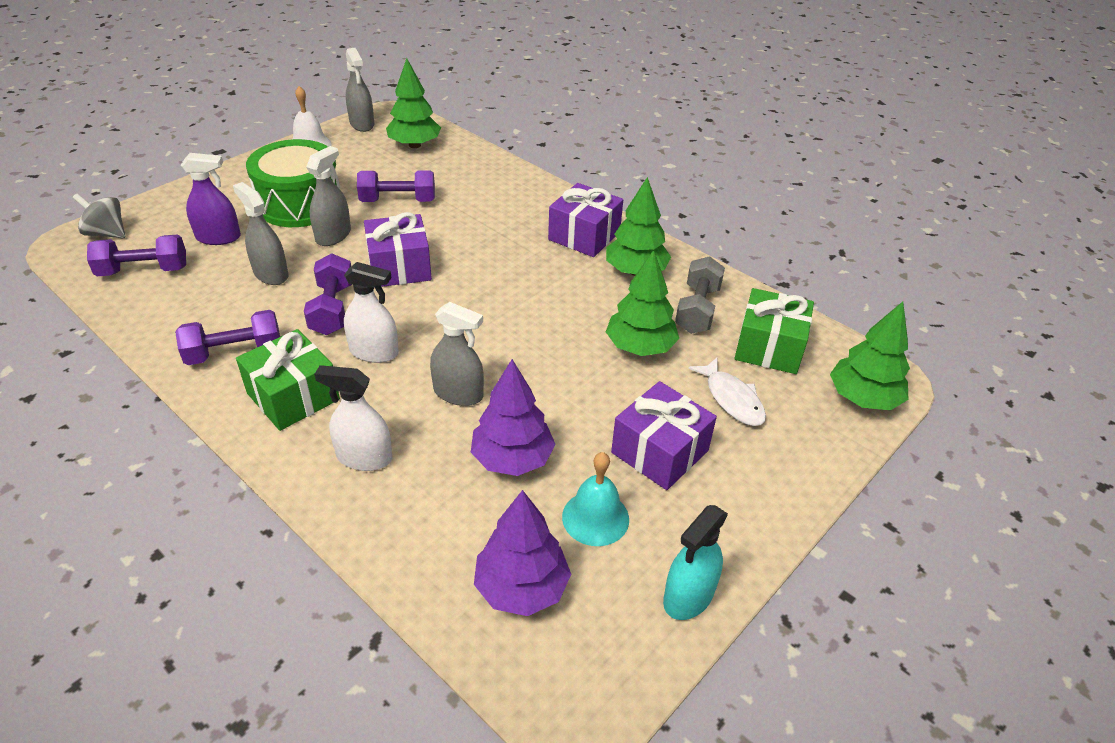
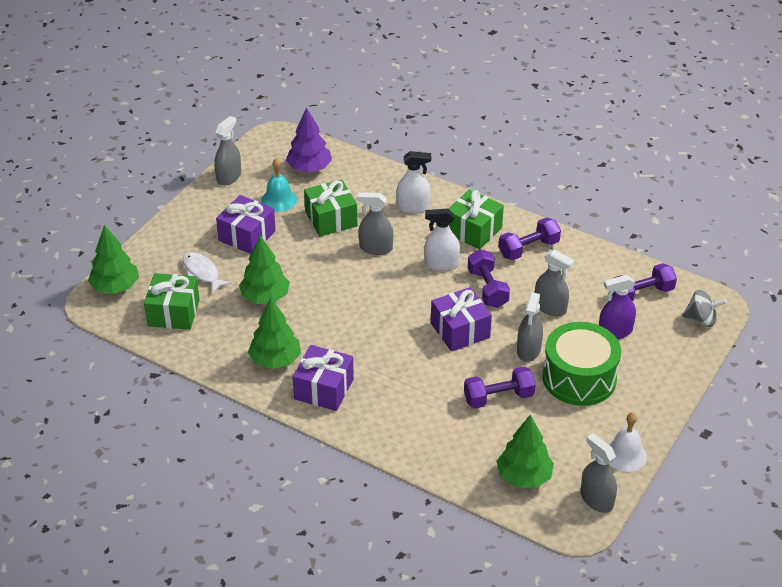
camera: 170 degrees right, 0 degrees up
(512, 459) = (331, 219): purple tree -> green gift
(688, 596) = (229, 177): turquoise spray bottle -> grey spray bottle
(697, 309) = (225, 334): grey dumbbell -> none

